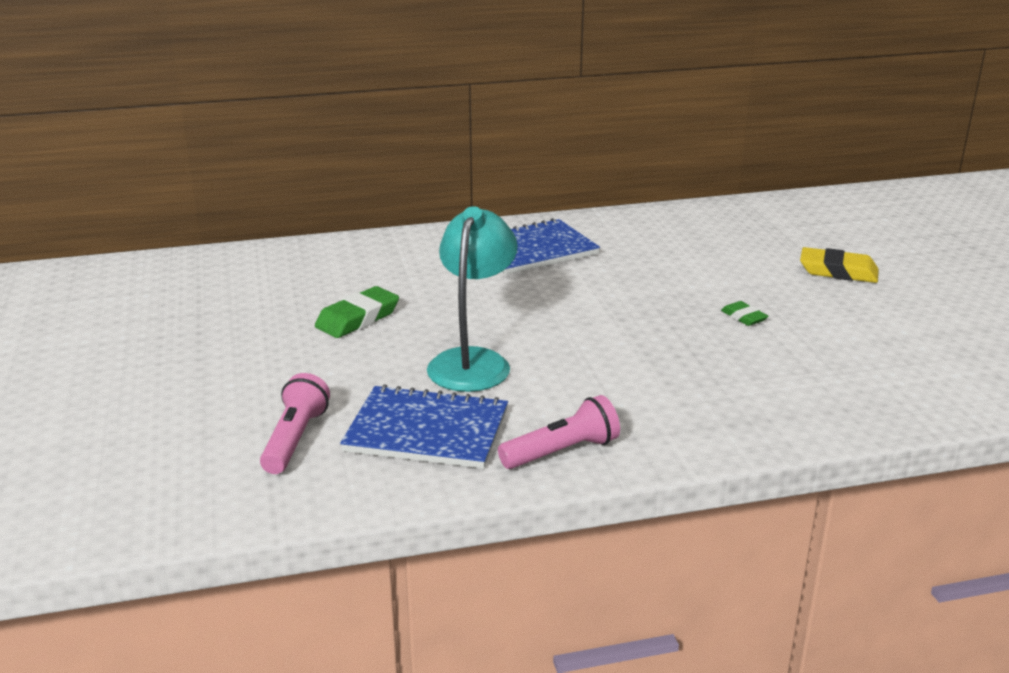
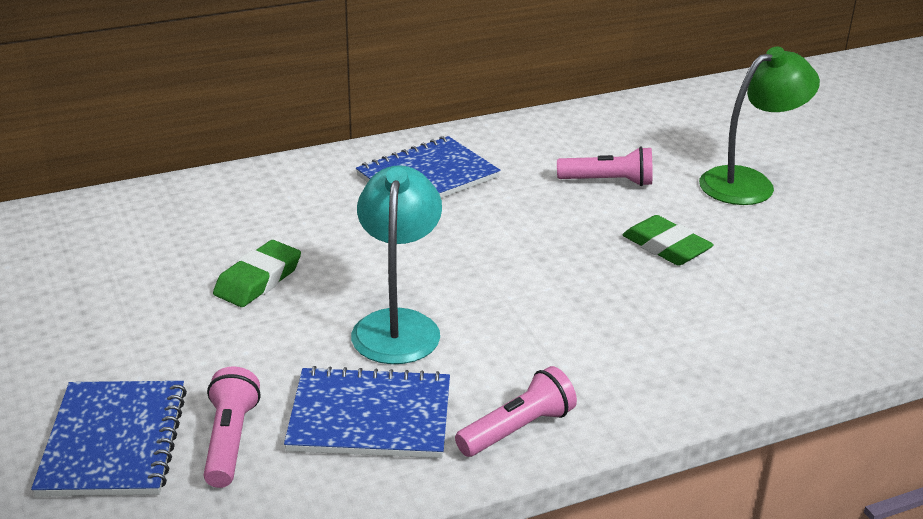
camera: 10 degrees left, 5 degrees up
(193, 431) = (113, 441): none -> blue notebook
(701, 263) = (608, 182): none -> pink flashlight
(743, 317) = (666, 247): green eraser -> green eraser, size x1.77
(838, 271) = (749, 183): yellow eraser -> green lamp

